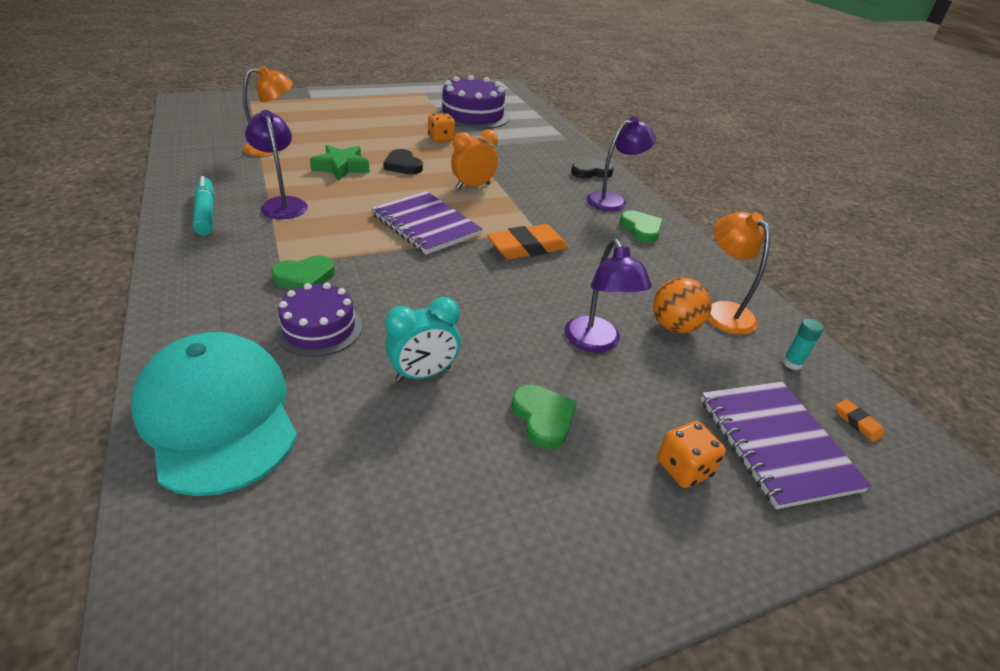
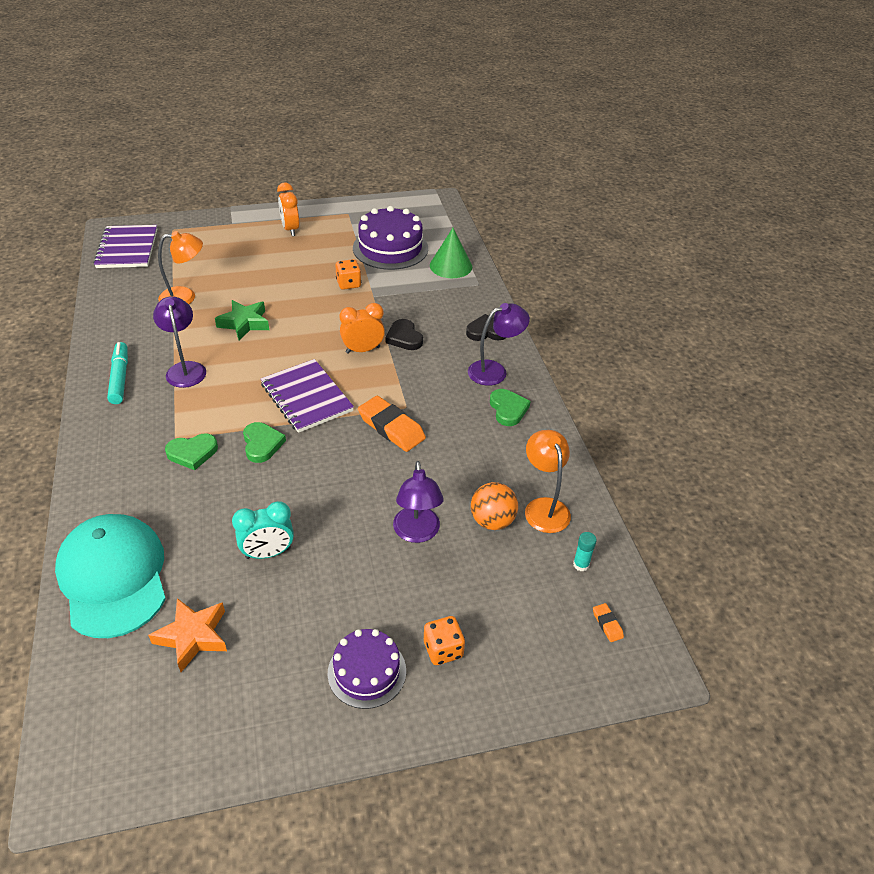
camera: 10 degrees right, 5 degrees up
(319, 328) = (196, 505): purple cake -> purple cake (367, 671)
(344, 481) = (193, 636): none -> orange star
(371, 102) = (290, 229): none -> orange clock
(403, 165) = (302, 321): black heart -> black heart (404, 338)
(527, 247) = (391, 427): orange eraser -> orange eraser turned 60 degrees clockwise
(535, 127) = (451, 266): none -> green cone
(543, 418) = (349, 599): green heart -> green heart (262, 444)
(776, 444) = (527, 636): purple notebook -> purple notebook (127, 249)

